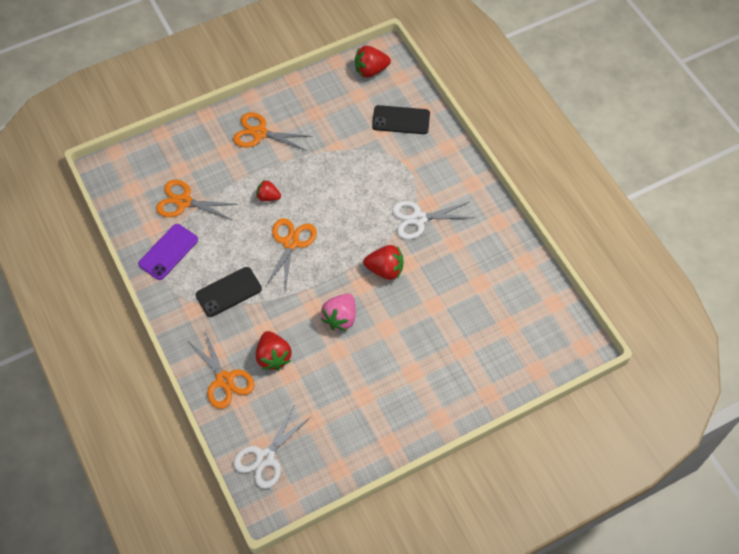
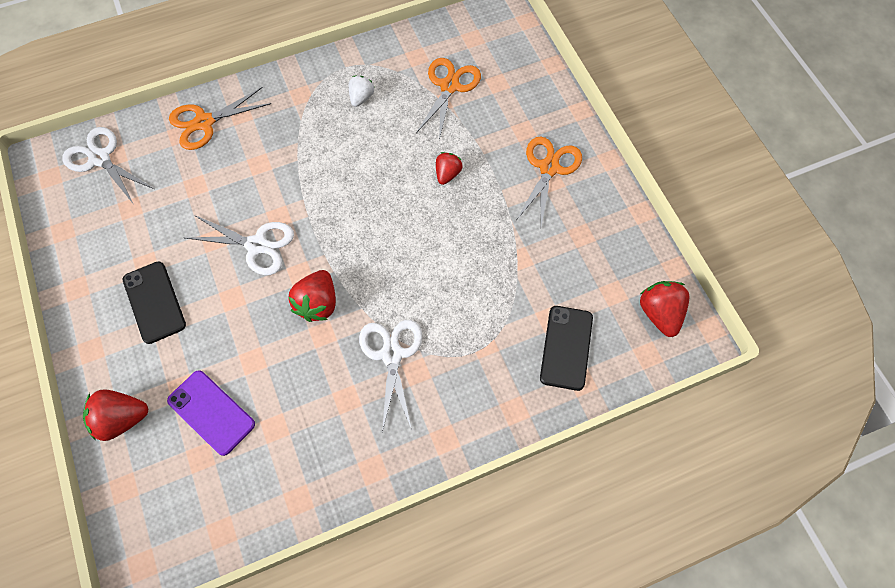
camera: 95 degrees right, 5 degrees up
(168, 252) = (381, 71): purple phone -> purple phone (211, 412)
(196, 263) = (361, 97): none -> white strawberry
(228, 292) = (317, 129): black phone -> black phone (154, 302)
(273, 357) = (221, 171): red strawberry -> red strawberry (121, 419)
(291, 243) = (375, 196): orange scissors -> none
(340, 318) = (257, 245): pink strawberry -> white scissors

